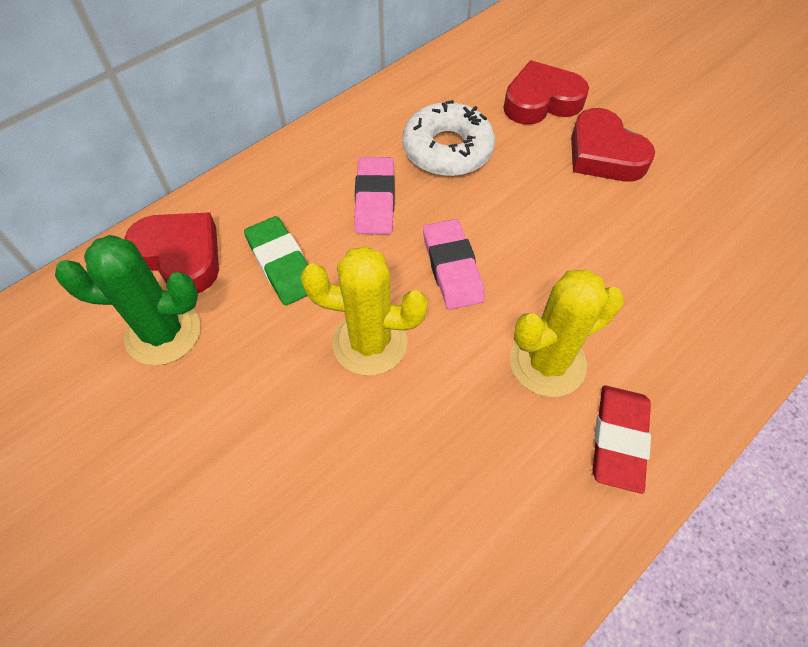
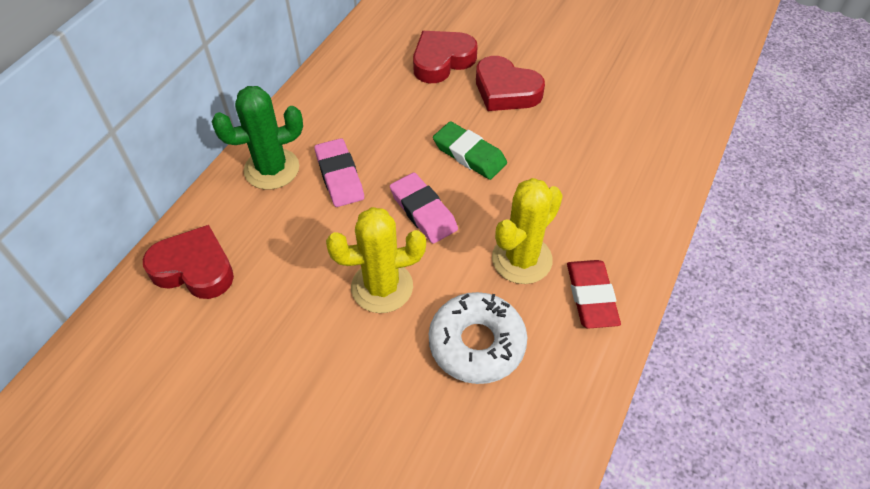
camera: 20 degrees left, 5 degrees down
(163, 333) = (208, 333): green cactus -> green cactus (271, 169)
(282, 264) = (284, 249): green eraser -> green eraser (469, 154)
(447, 150) = (382, 120): white donut -> white donut (477, 343)

